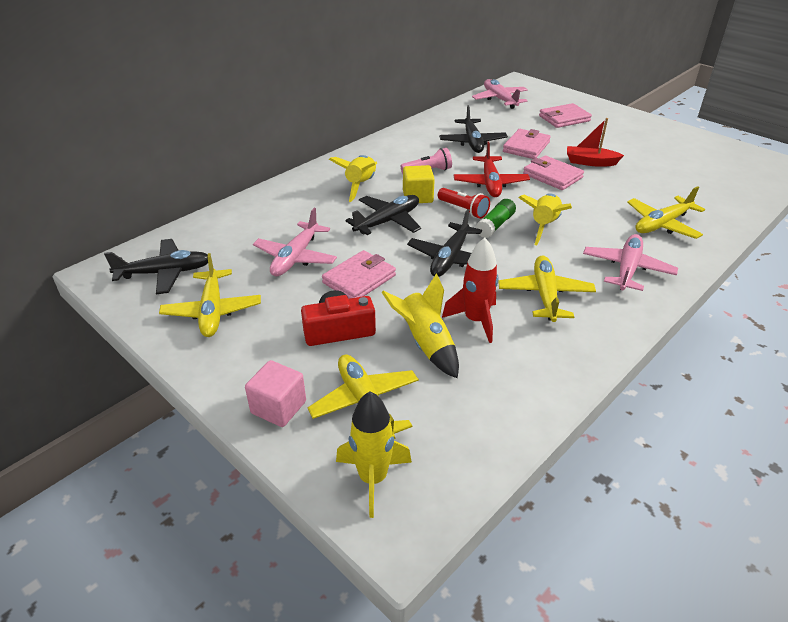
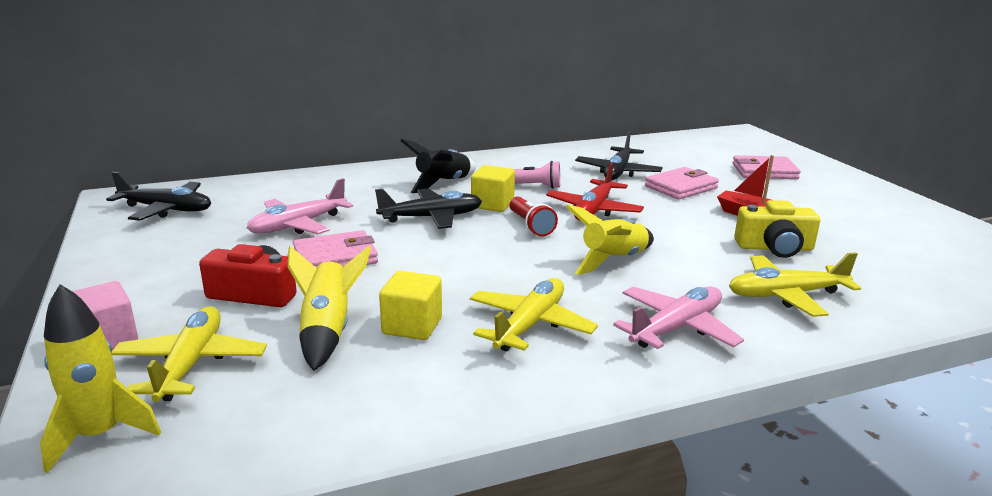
camera: 25 degrees right, 15 degrees down
(212, 311) = (163, 247): yellow plane -> none
(360, 185) = (443, 183): yellow rocket -> black rocket
(450, 258) = (458, 263): black plane -> none
(475, 320) = (412, 326): red rocket -> yellow cube
(495, 225) = (551, 247): green glue stick -> none
(499, 99) = (698, 143): pink plane -> none
(552, 176) = (683, 218): pink wallet -> none
(625, 187) = (774, 248): none -> yellow camera

